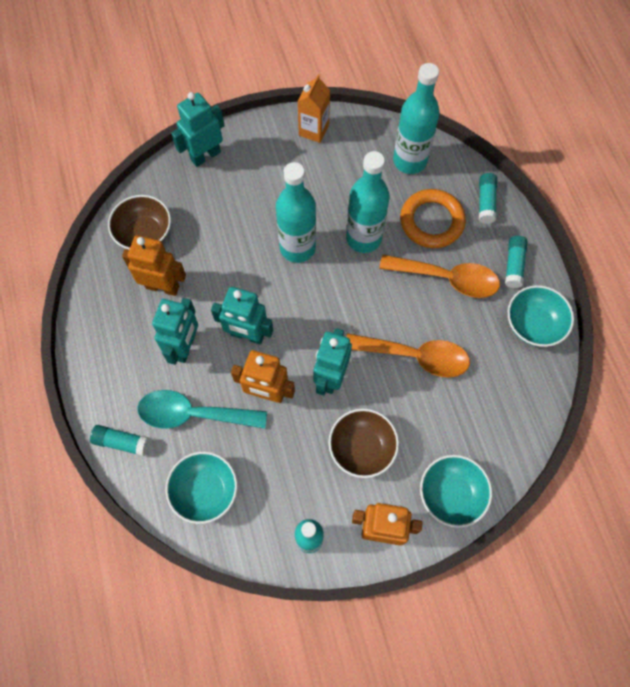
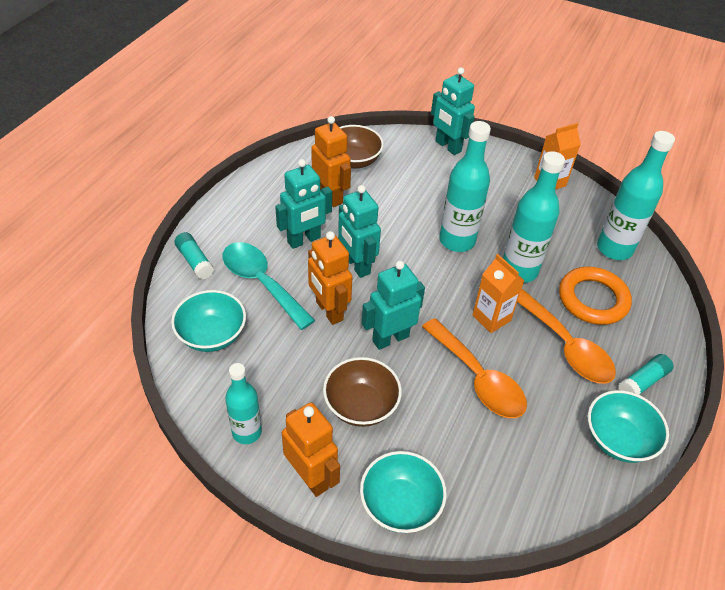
camera: 40 degrees right, 20 degrees down
(205, 156) = (447, 146): turquoise robot -> turquoise robot turned 135 degrees counterclockwise
(381, 298) = (491, 318): none -> orange carton
(486, 202) = (660, 320): turquoise glue stick -> none

